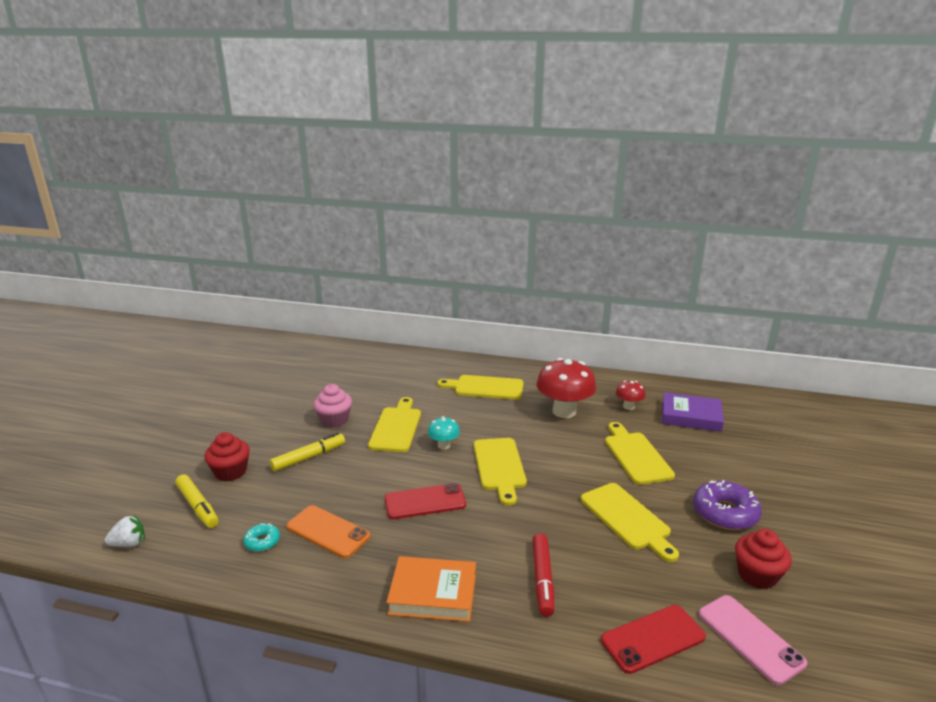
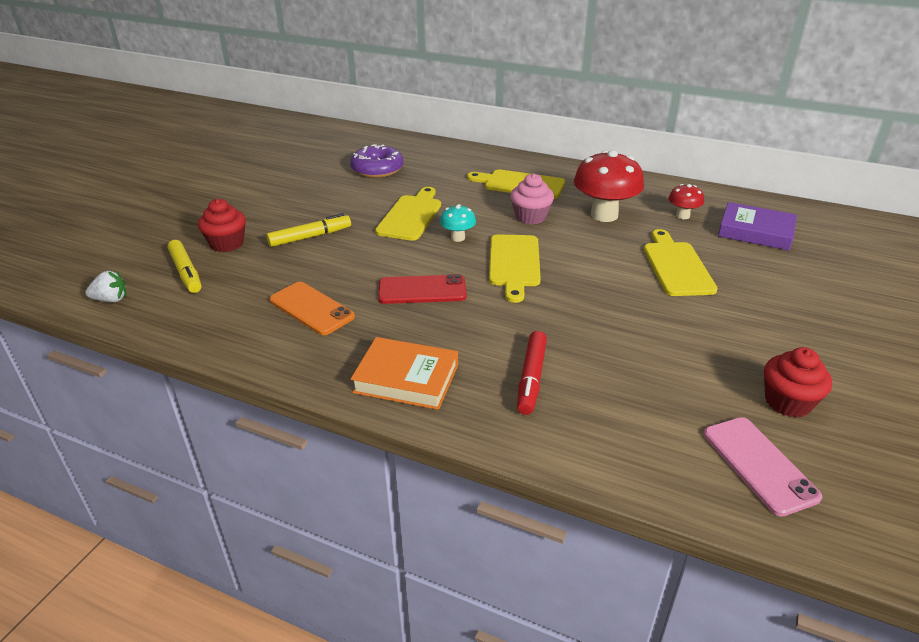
camera: 10 degrees right, 10 degrees up
(262, 542) = (242, 311): turquoise donut -> none
(334, 420) = (346, 204): pink cupcake -> pink cupcake (530, 217)
(627, 519) = (647, 329): yellow cutting board -> none
(653, 639) = (641, 451): red phone -> none
(725, 513) = (767, 334): purple donut -> purple donut (377, 169)

